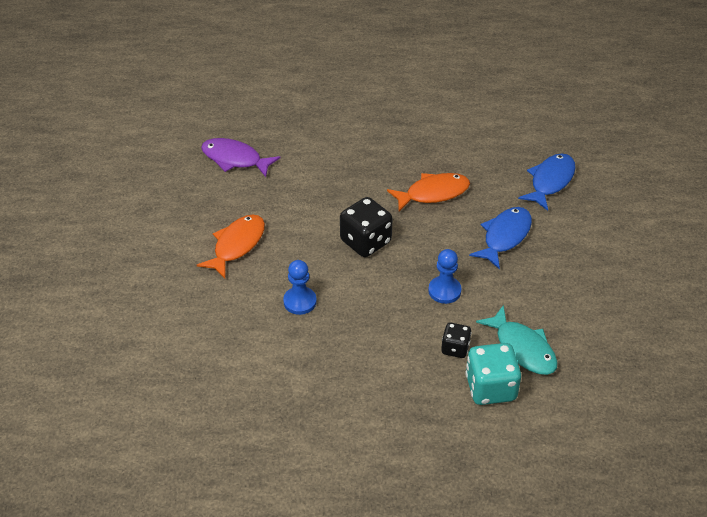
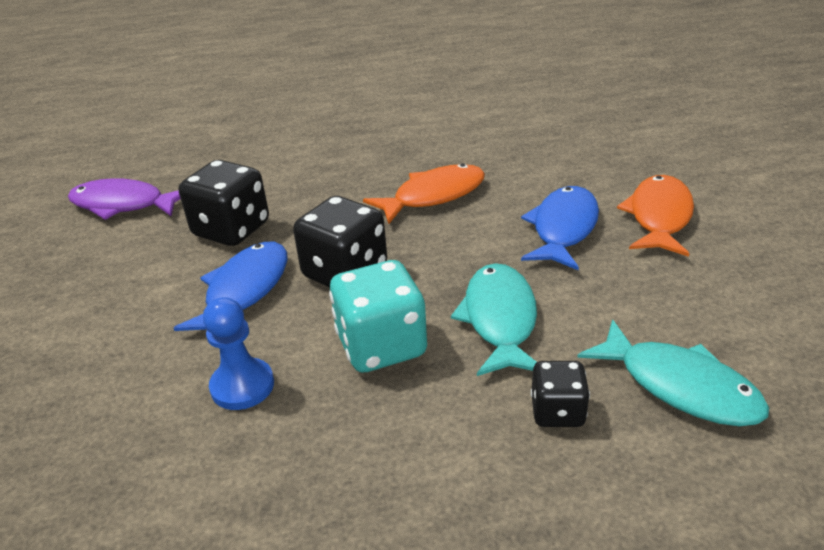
camera: 10 degrees left, 10 degrees down
(237, 245) = (122, 316): orange fish -> orange fish (659, 217)
(302, 194) = (231, 229): none -> black dice
(444, 291) = (500, 319): blue pawn -> turquoise fish
(490, 388) = (660, 475): turquoise dice -> turquoise dice (381, 346)
(550, 181) = (594, 157): blue fish -> blue fish (244, 291)

